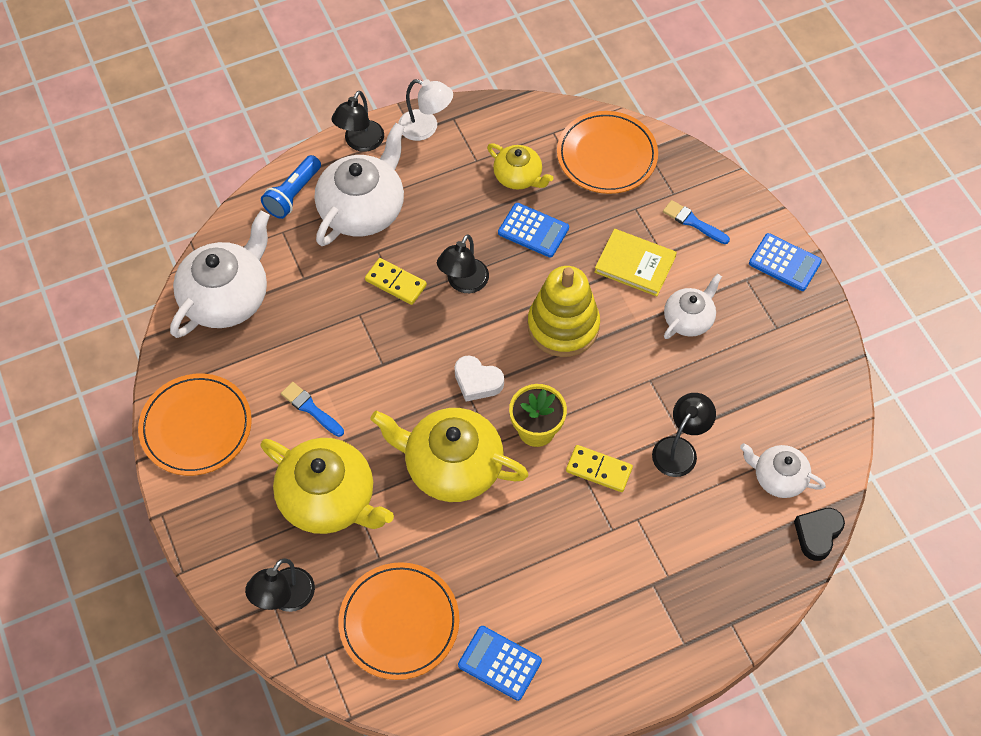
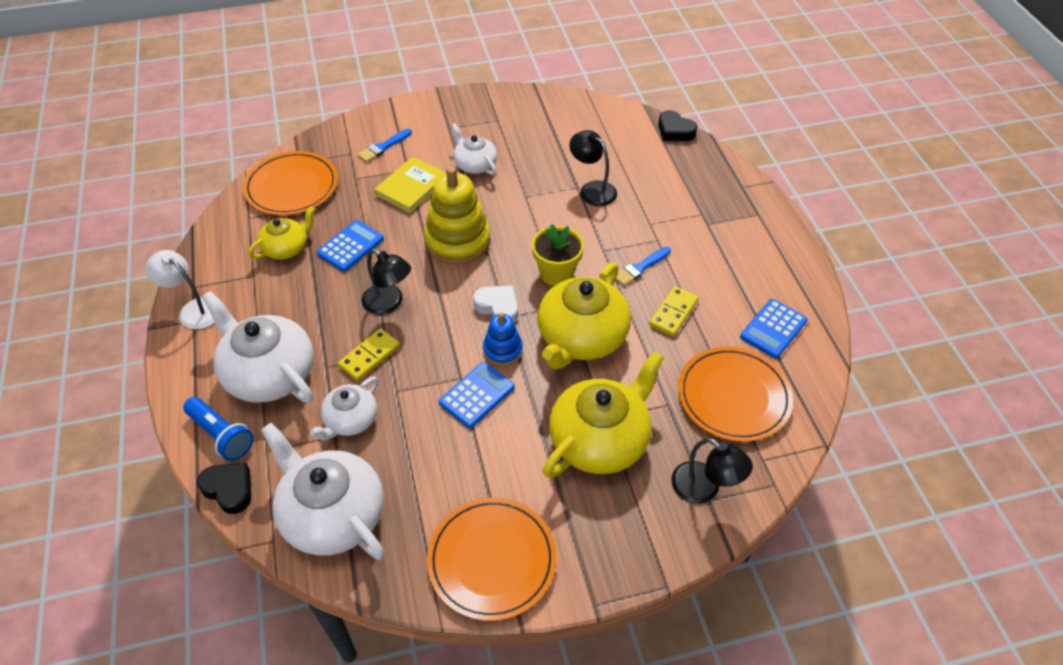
camera: 80 degrees left, 10 degrees down
(242, 217) = (229, 489): none -> black heart
(310, 408) = (495, 445): blue brush -> blue brush (640, 268)
(360, 143) = (183, 366): black lamp -> none
(422, 395) = (503, 350): none -> blue stacking toy
(426, 128) = (193, 309): white lamp -> white lamp turned 90 degrees counterclockwise
(477, 381) = (498, 307): white heart -> white heart turned 90 degrees counterclockwise
(598, 470) = (602, 239): yellow domino -> yellow domino (673, 313)
(778, 477) = (626, 142): white teapot -> white teapot (350, 420)
(784, 263) = (441, 105): blue calculator -> blue calculator (477, 395)

